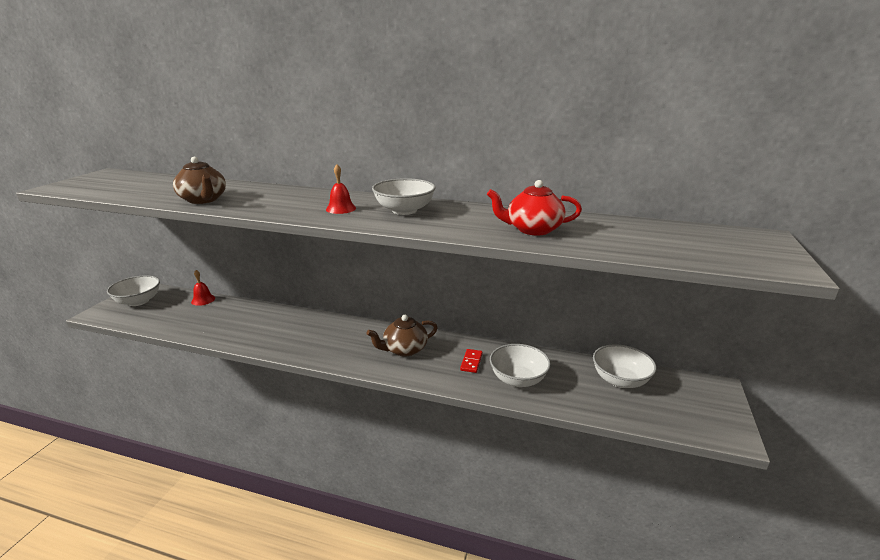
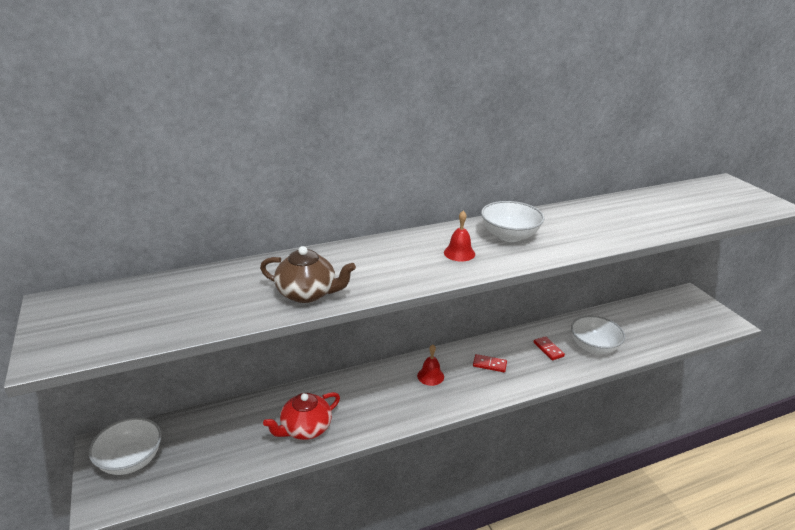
camera: 40 degrees left, 5 degrees up
(203, 300) = (214, 416): red bell -> red bell (430, 376)
(404, 349) = (489, 364): brown teapot -> red domino
(532, 229) = (623, 222): red teapot -> red teapot (305, 428)
(620, 380) = (643, 315): white bowl -> none

